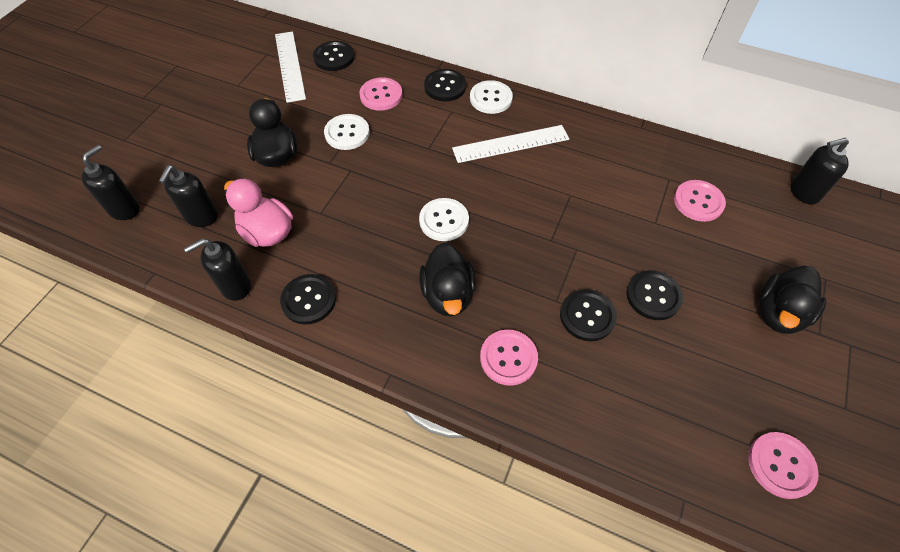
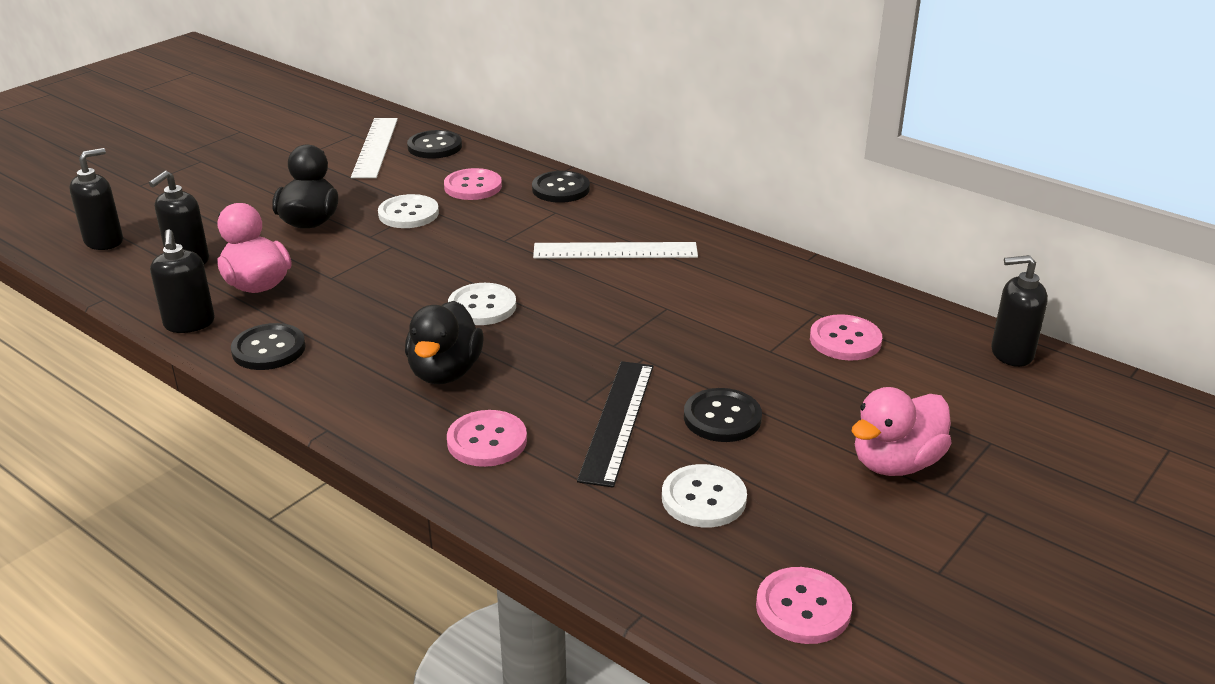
camera: 15 degrees right, 25 degrees down
(235, 286) = (189, 324): black soap dispenser -> black soap dispenser turned 90 degrees counterclockwise
(491, 98) = (615, 207): white button -> white button (703, 498)
(587, 316) = (617, 421): black button -> black ruler
(778, 313) = (896, 463): black duck -> pink duck

